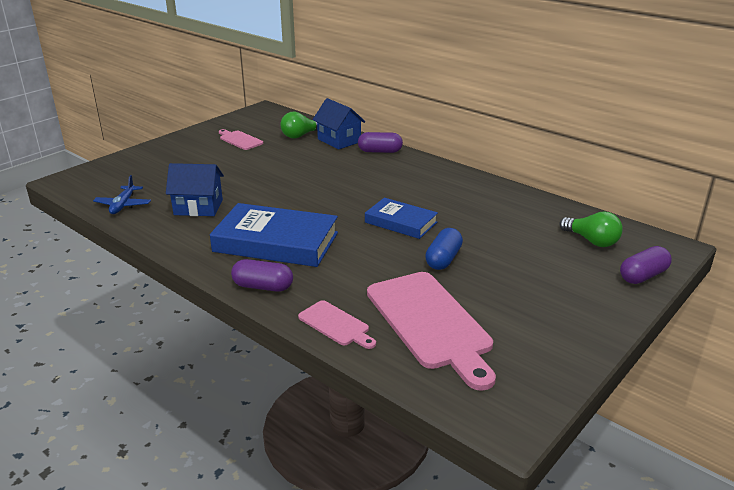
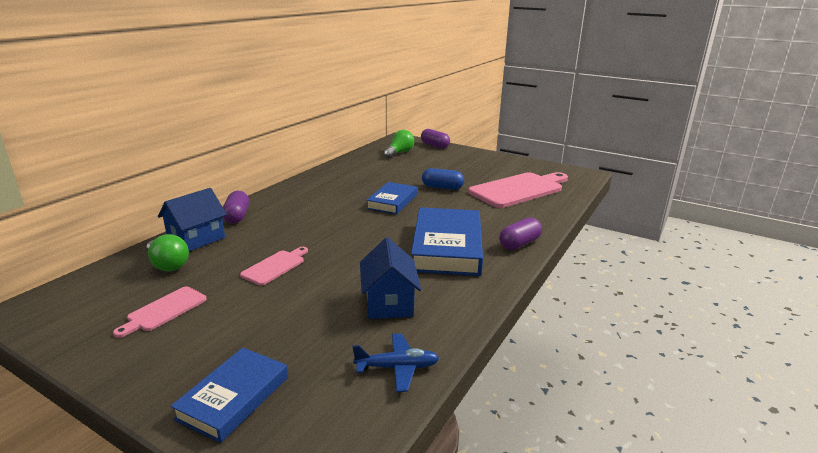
camera: 100 degrees left, 5 degrees down
(140, 162) = (234, 398): none -> blue book
(263, 287) = (519, 244): purple capsule -> purple capsule turned 45 degrees clockwise
(336, 325) = (544, 214): pink cutting board -> pink cutting board (275, 266)

